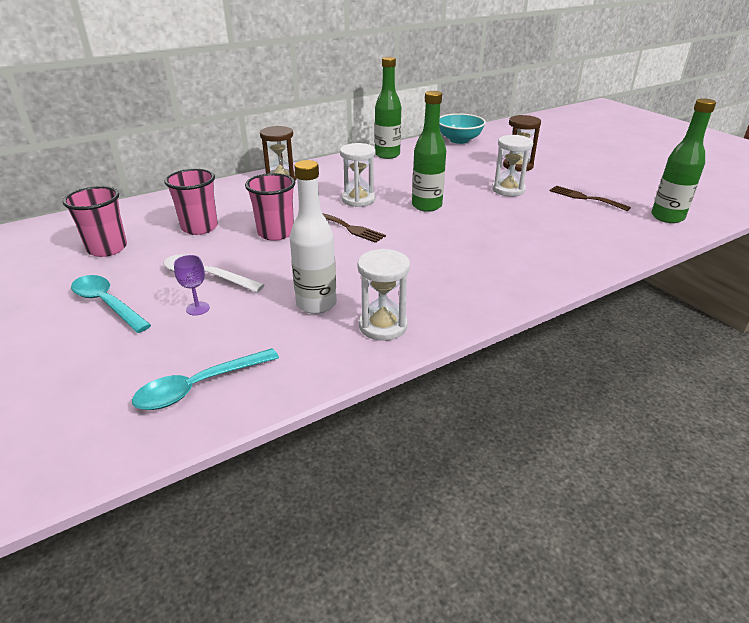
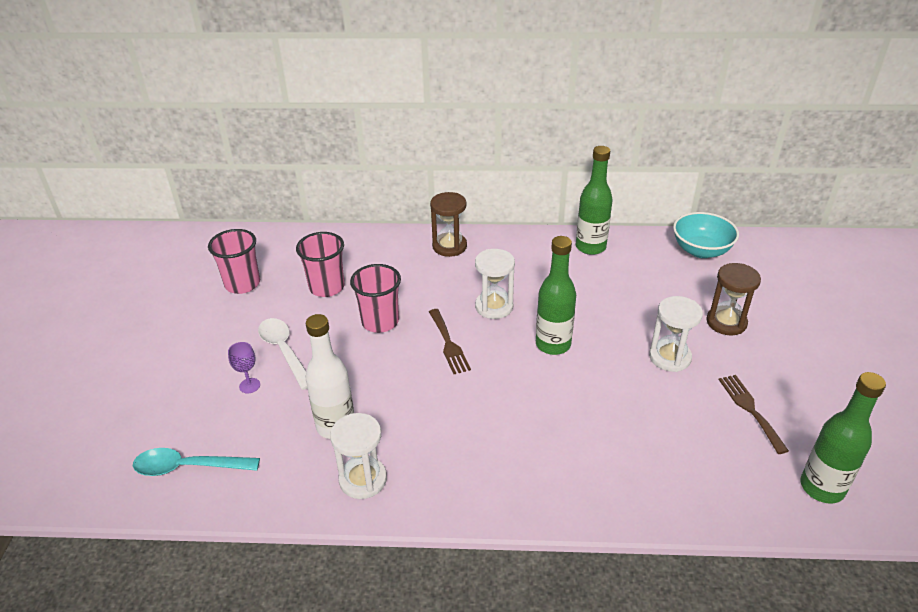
camera: 35 degrees right, 5 degrees up
(107, 304) = (197, 349): turquoise spoon -> none

